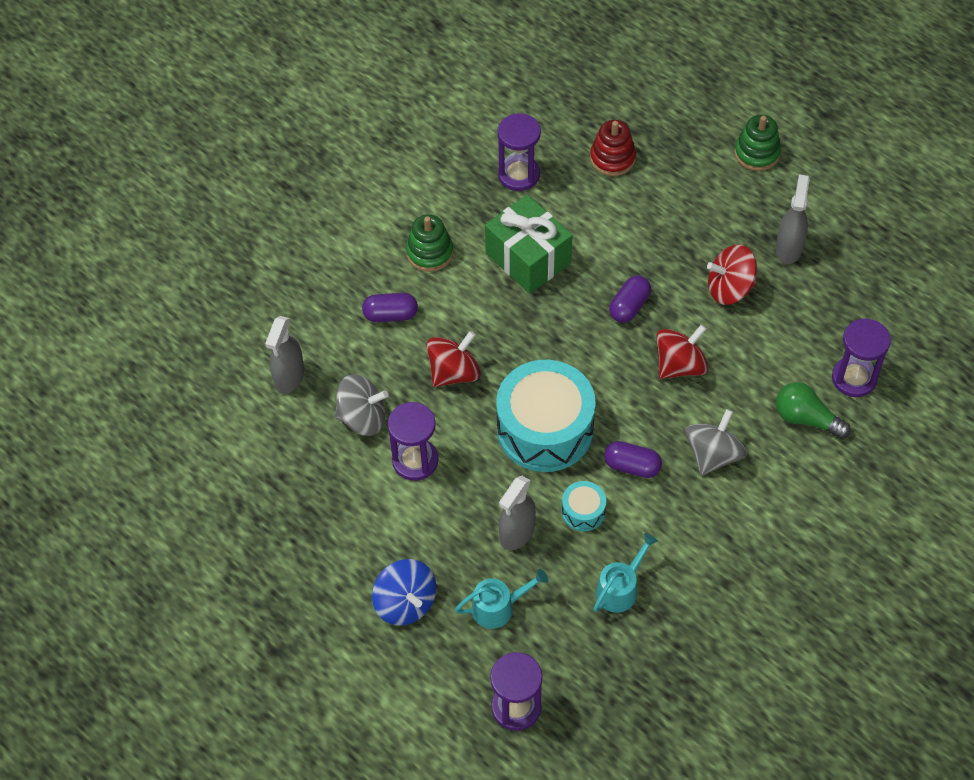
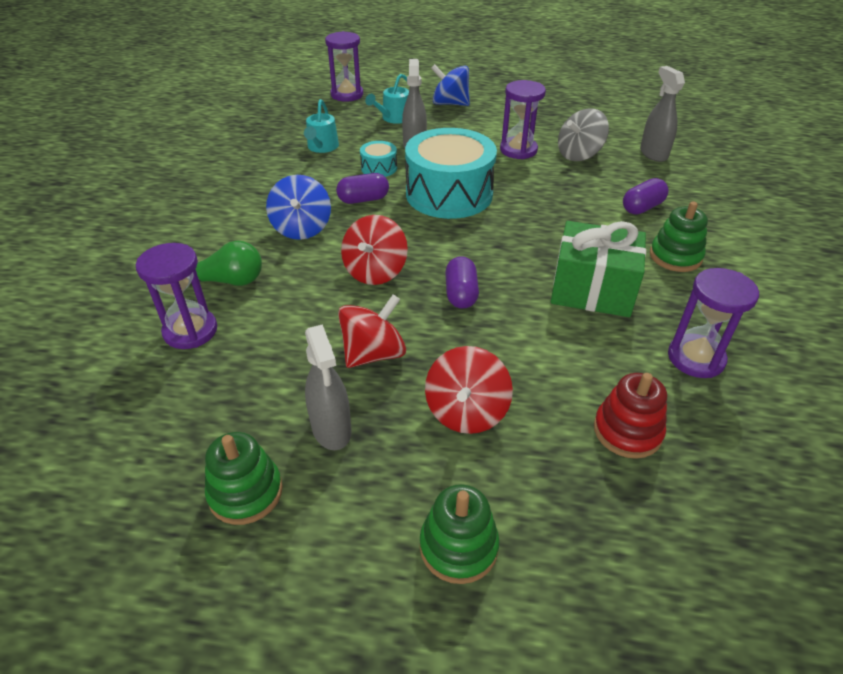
camera: 145 degrees right, 15 degrees down
(454, 372) = (551, 196): red spinning top -> red spinning top (466, 412)
(713, 455) = (302, 228): grey spinning top -> blue spinning top
(857, 236) = (245, 492): none -> green stacking toy

